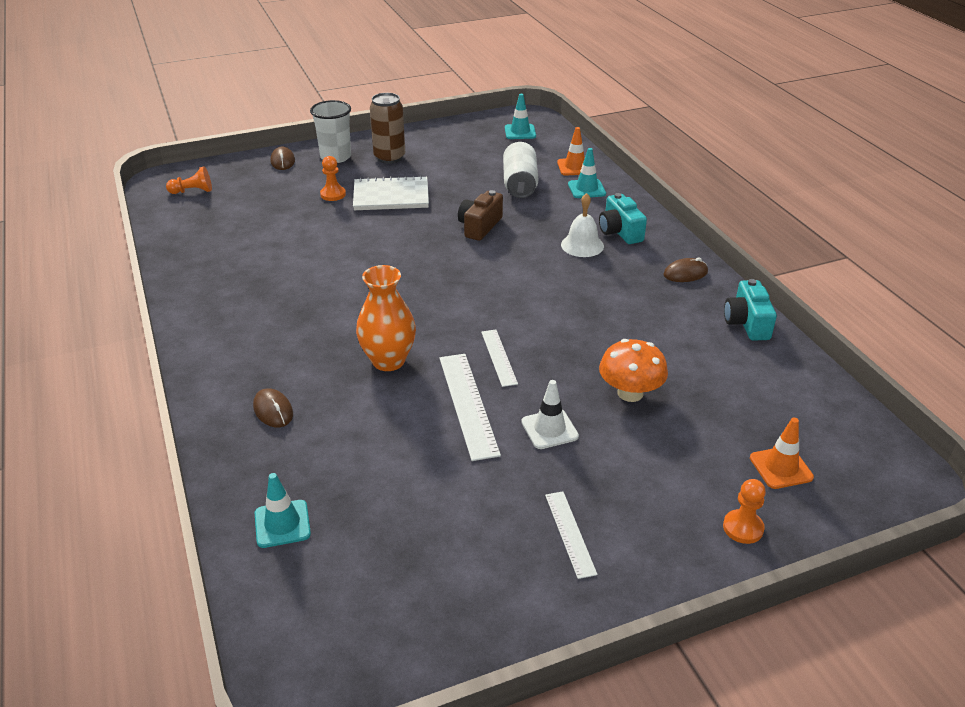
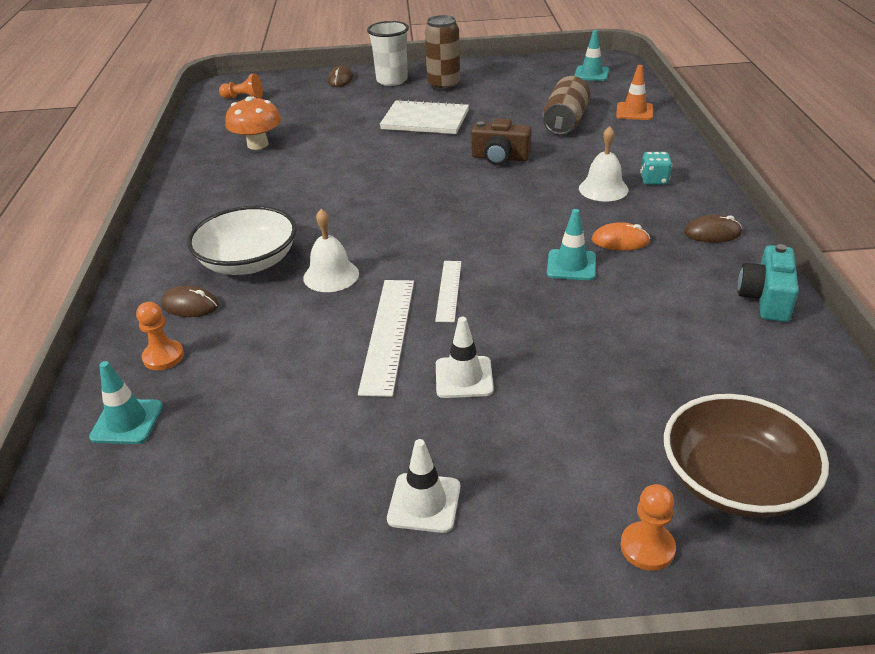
camera: 20 degrees right, 0 degrees up
(273, 410) = (190, 305): brown mouse -> brown mouse turned 60 degrees counterclockwise
(303, 360) = (248, 262): none -> white bowl
(333, 194) = (369, 113): orange pawn -> orange pawn (163, 357)
(388, 361) = (331, 275): orange vase -> white bell
(479, 226) = (500, 158): brown camera -> brown camera turned 120 degrees counterclockwise
(520, 184) = (565, 122): white can -> brown can
(570, 533) = (424, 503): white ruler -> white traffic cone
(586, 189) = (637, 134): turquoise traffic cone -> turquoise traffic cone (571, 265)
(617, 291) = (620, 241): none -> orange mouse
(620, 231) = (654, 180): turquoise camera -> turquoise dice
(630, 393) = (580, 354): orange mushroom -> orange mushroom (257, 144)
(781, 468) = (734, 481): orange traffic cone -> brown bowl

